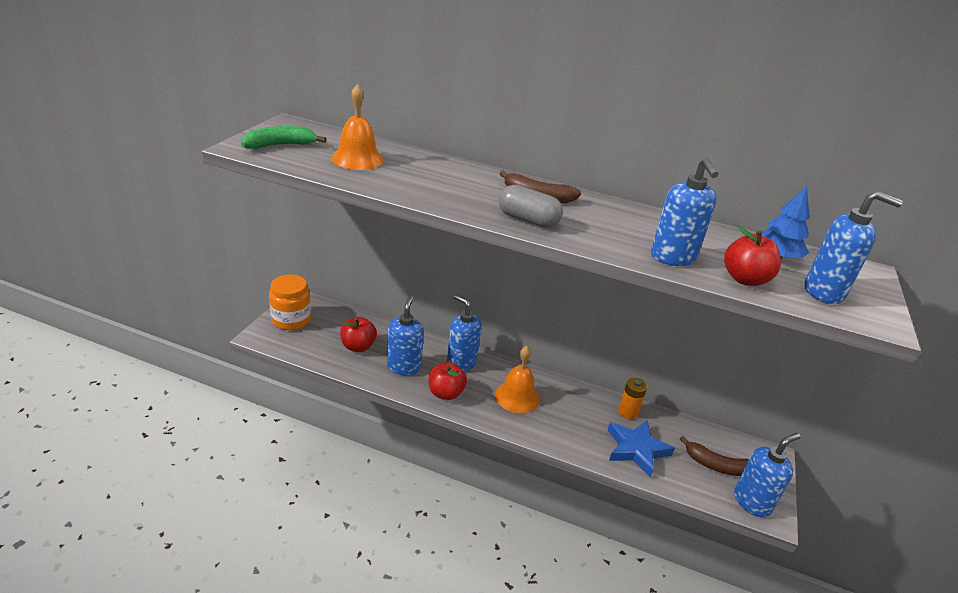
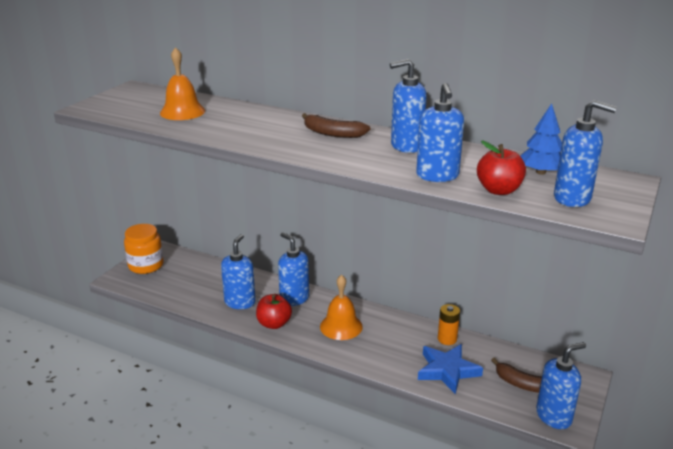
camera: 10 degrees right, 5 degrees down
(280, 145) = (120, 105): green banana -> none
(358, 346) = (201, 286): red apple -> none
(528, 220) = (315, 151): grey capsule -> none
(623, 217) = (406, 146): none -> blue soap dispenser

